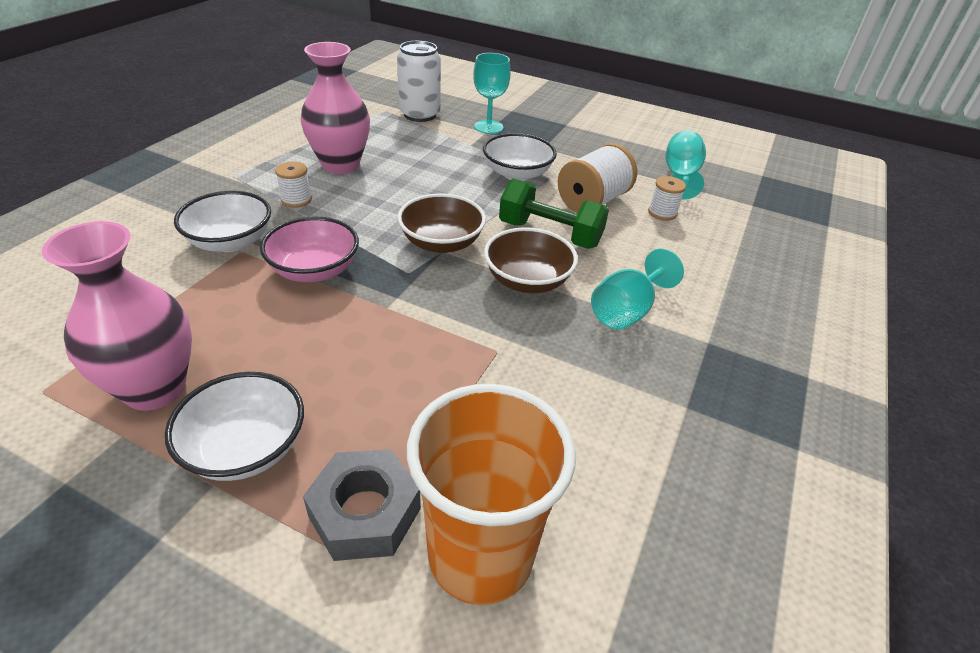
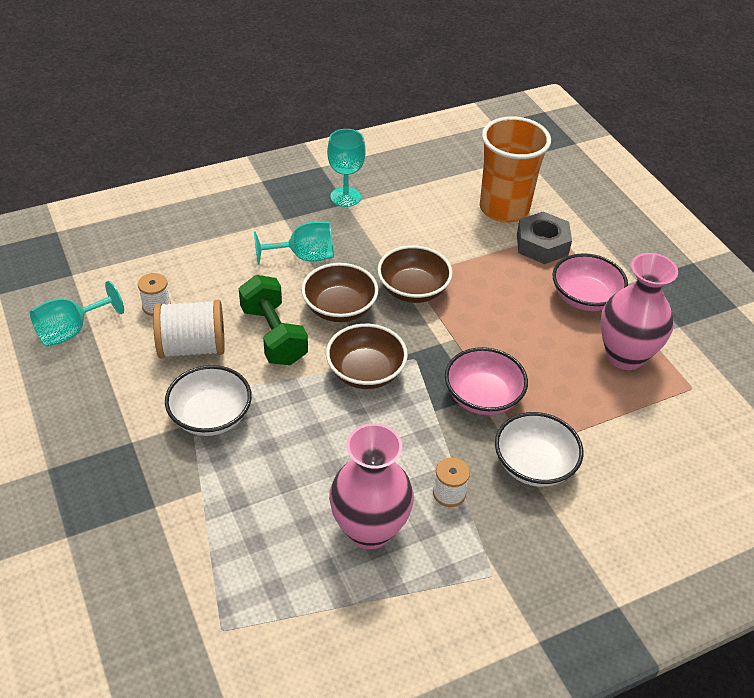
camera: 140 degrees left, 5 degrees up
(246, 448) = (585, 298): white bowl -> pink bowl
(419, 115) = (190, 592): white can -> none
(479, 336) = (413, 290): none -> brown bowl
(488, 127) = (140, 514): turquoise goblet -> turquoise goblet (345, 197)

